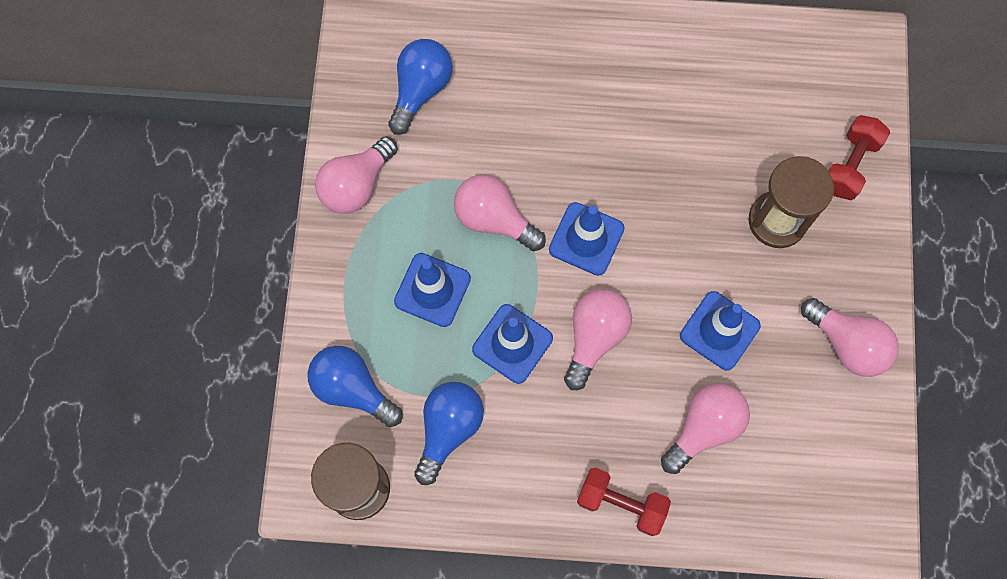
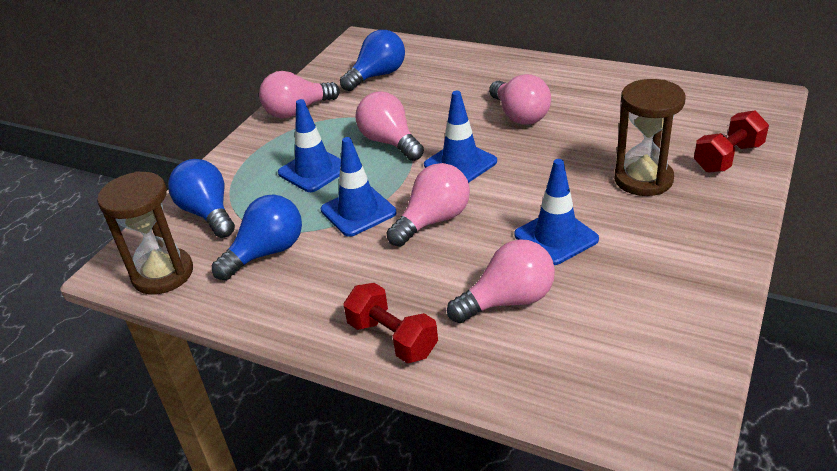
camera: 25 degrees right, 35 degrees down
(847, 344) = (688, 270): pink light bulb -> pink light bulb (519, 115)

